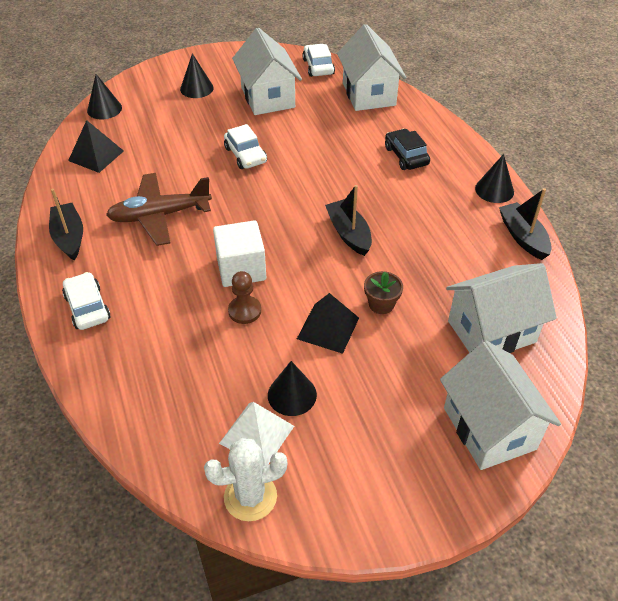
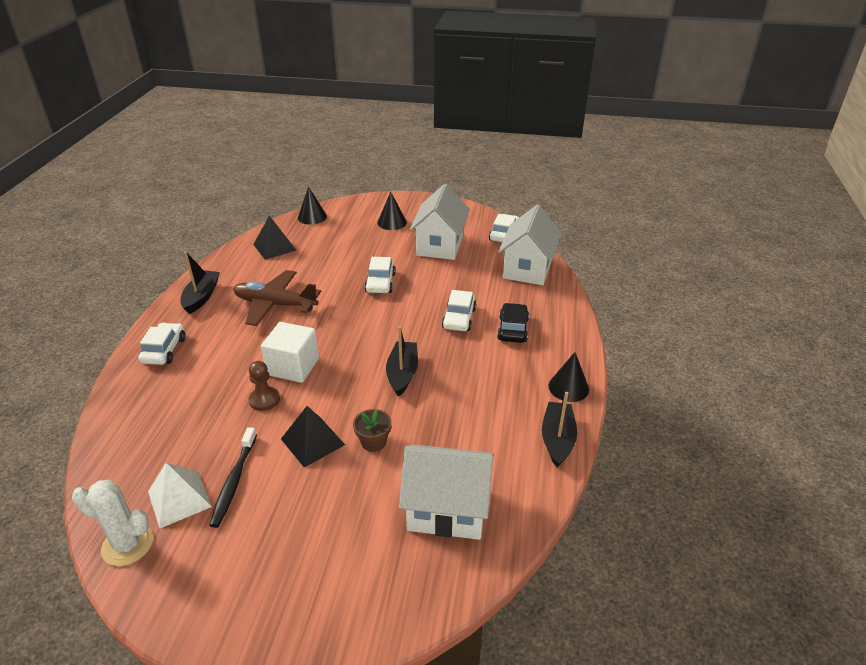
camera: 30 degrees right, 10 degrees down
(292, 395) = (234, 481): black cone -> black toothbrush
(351, 163) = (459, 318): none -> white car
(489, 428) = (363, 594): white house -> none

